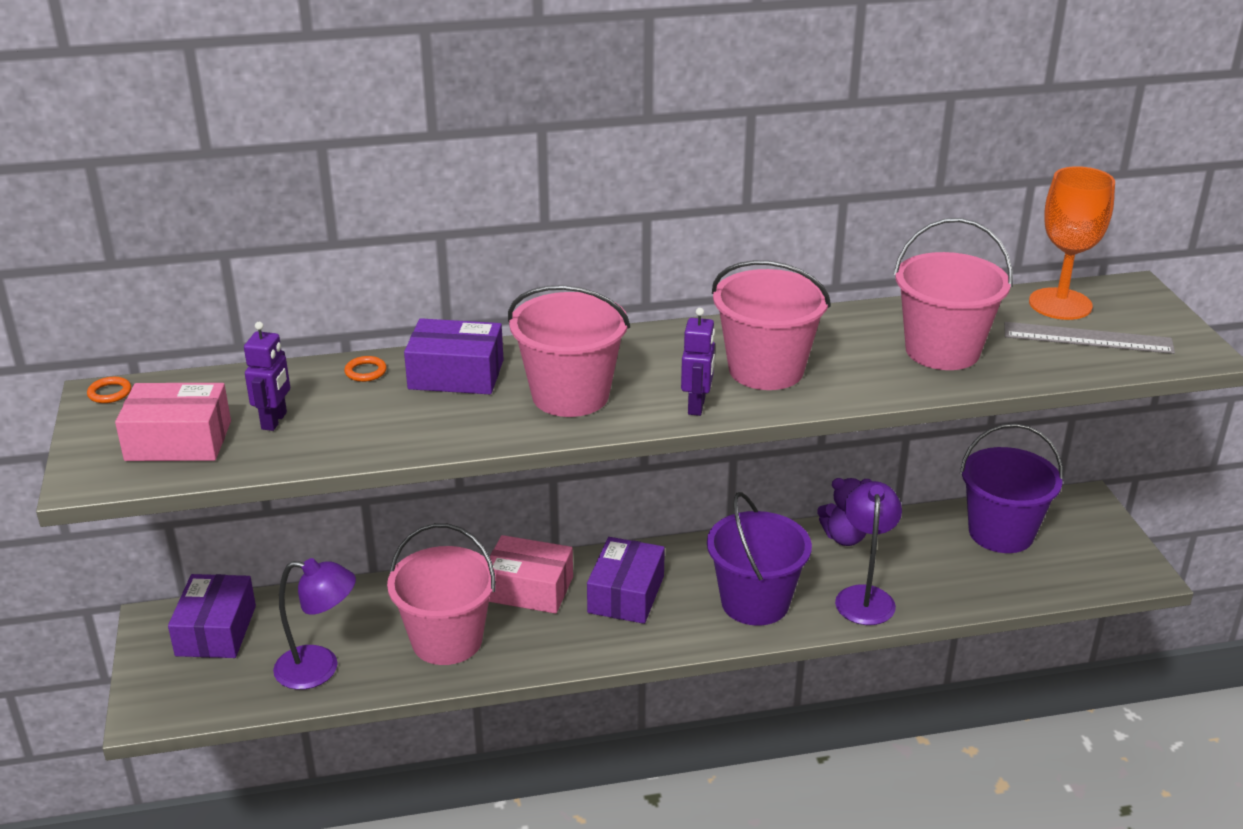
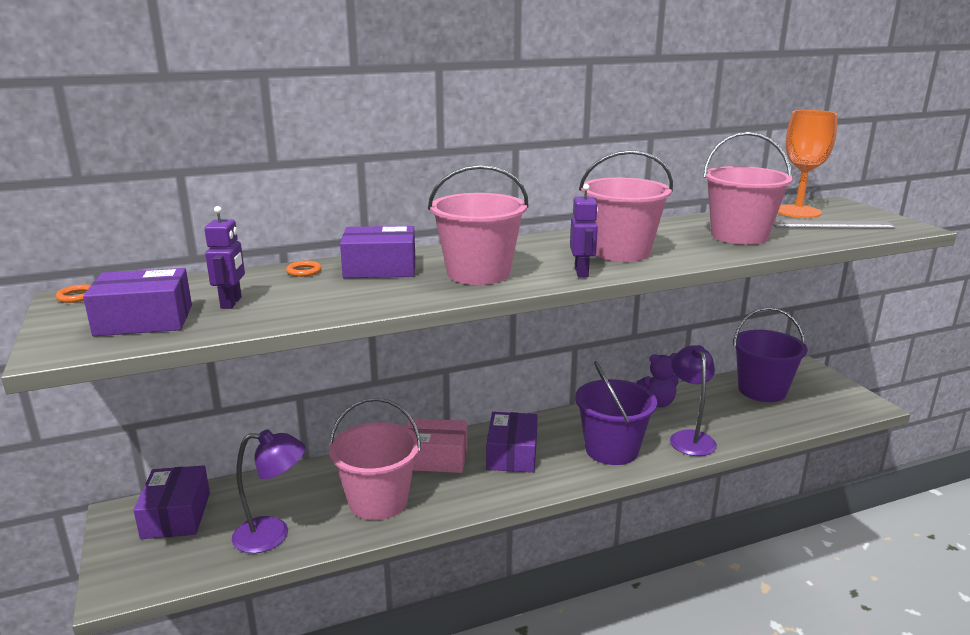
camera: 10 degrees left, 10 degrees down
(178, 441) = (144, 320): pink box -> purple box

